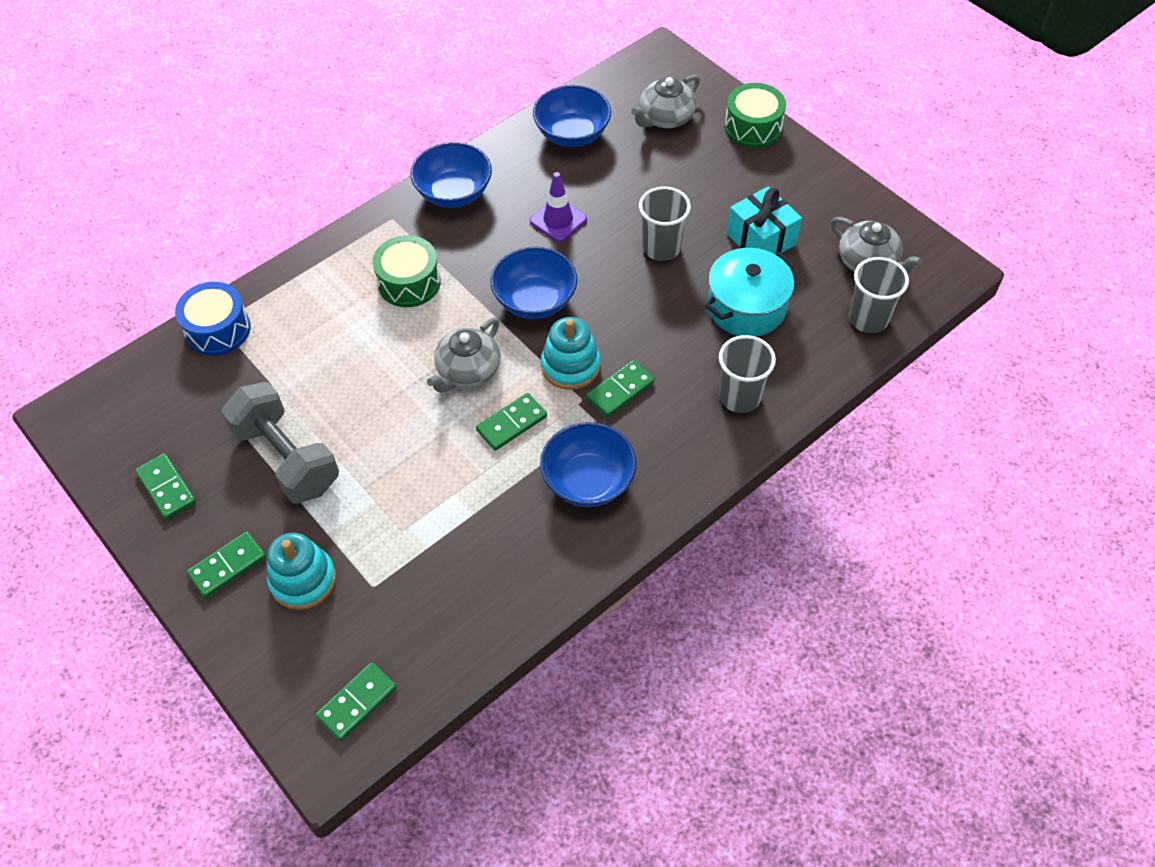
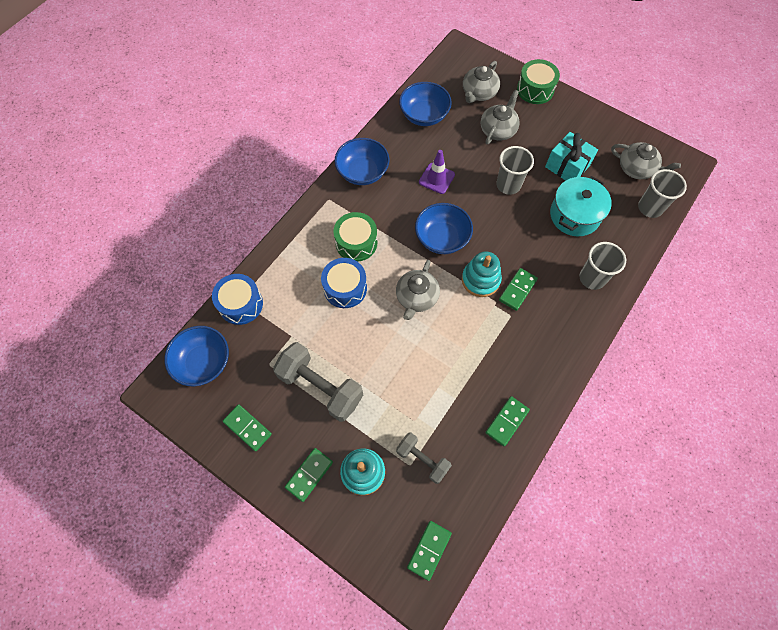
camera: 15 degrees left, 10 degrees up
(370, 338) = (345, 288): none -> blue drum
(393, 583) = (422, 460): none -> grey dumbbell
(511, 424) = (458, 329): green domino -> green domino (507, 421)
(588, 480) = (520, 357): blue bowl -> blue bowl (203, 362)
(675, 171) = (498, 130): none -> grey teapot

